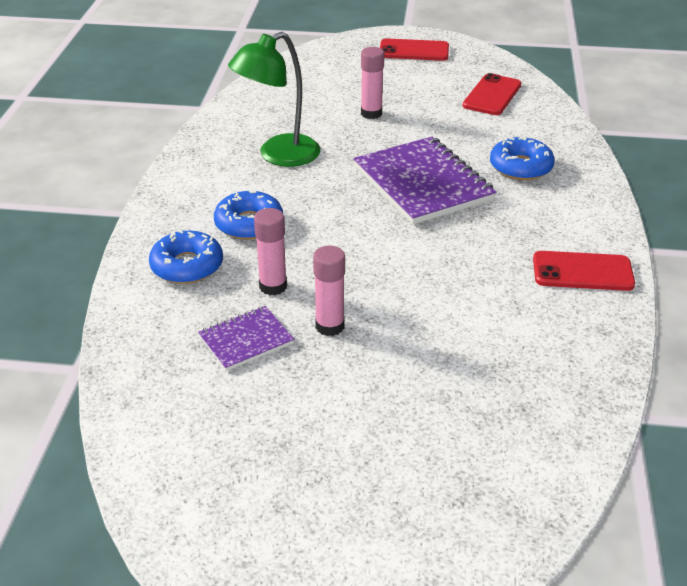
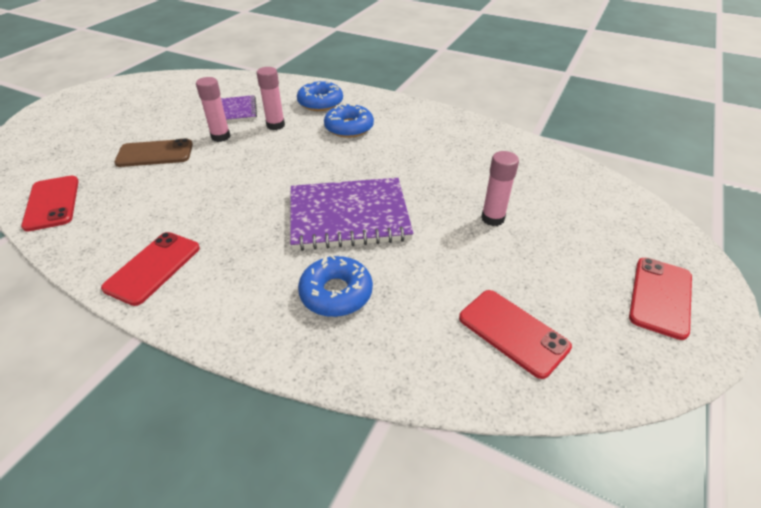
camera: 110 degrees right, 5 degrees up
(278, 156) = (434, 153): green lamp -> none
(408, 371) = (155, 154): none -> brown phone
(568, 409) = (52, 203): none -> red phone

